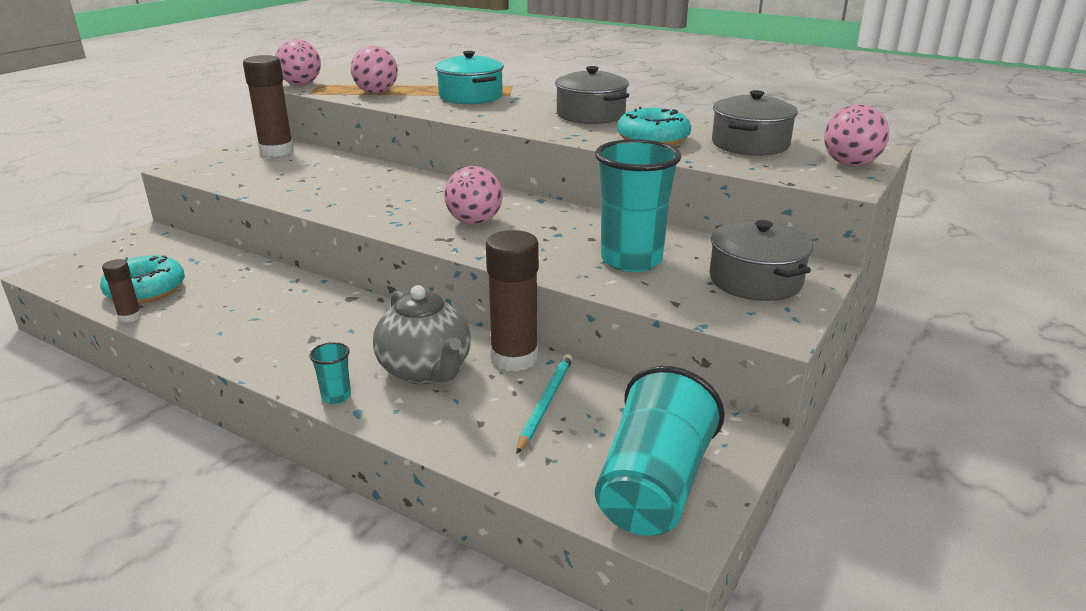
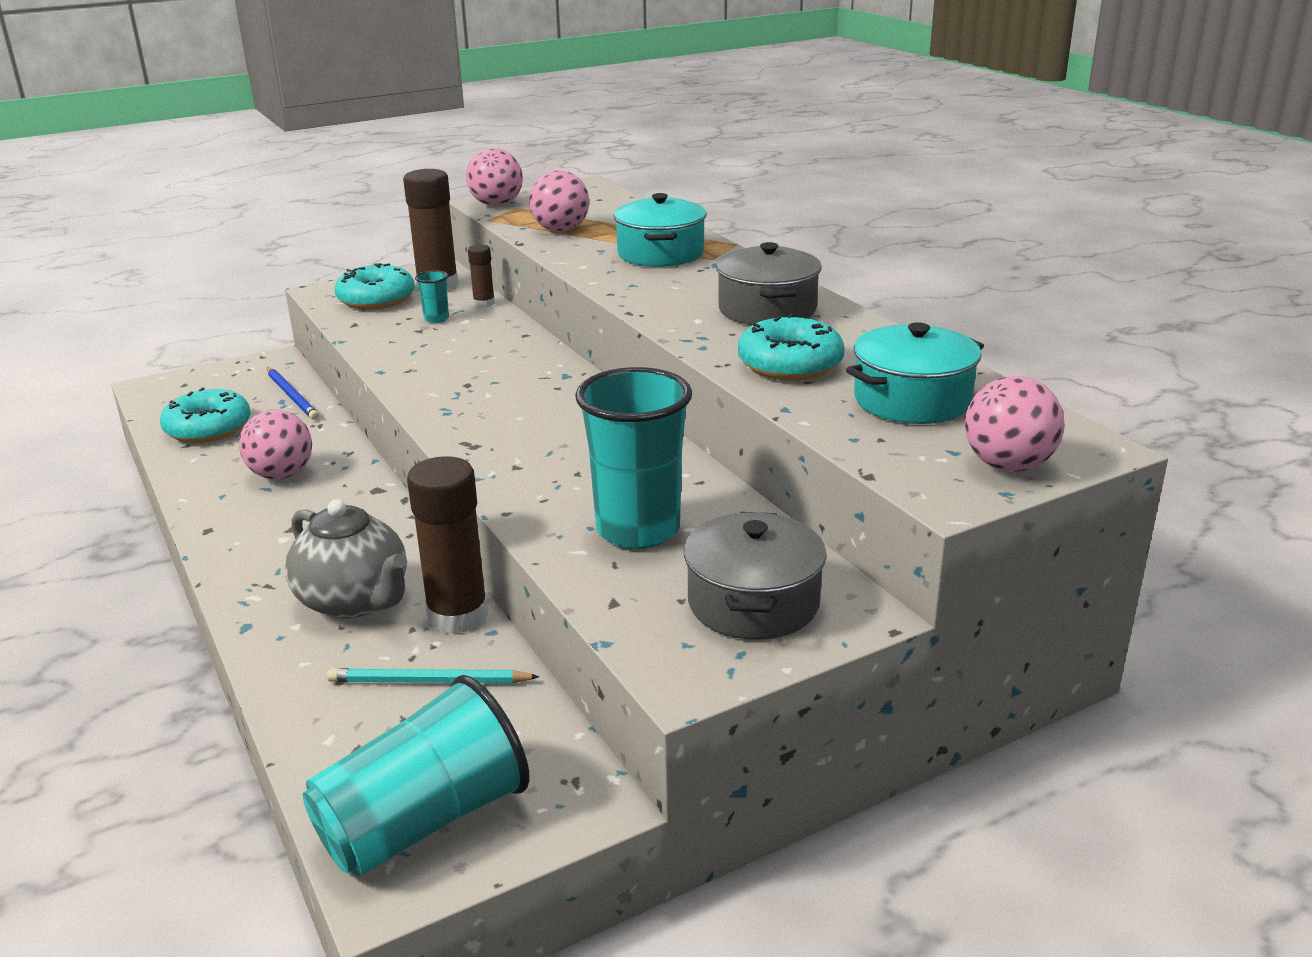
camera: 30 degrees right, 0 degrees up
(130, 317) = (167, 455): brown glue stick -> brown glue stick (484, 303)
(197, 254) = (292, 396): none -> blue pencil
(236, 166) = (376, 299): none -> turquoise donut
(336, 396) = (245, 602): turquoise cup -> turquoise cup (436, 319)
(426, 371) = (355, 601): grey teapot -> grey teapot turned 45 degrees counterclockwise
(474, 222) = (528, 430): pink ball -> pink ball (281, 475)
(546, 403) = (428, 681): turquoise pencil -> turquoise pencil turned 135 degrees counterclockwise
(750, 144) = (912, 400): grey pot -> turquoise pot

